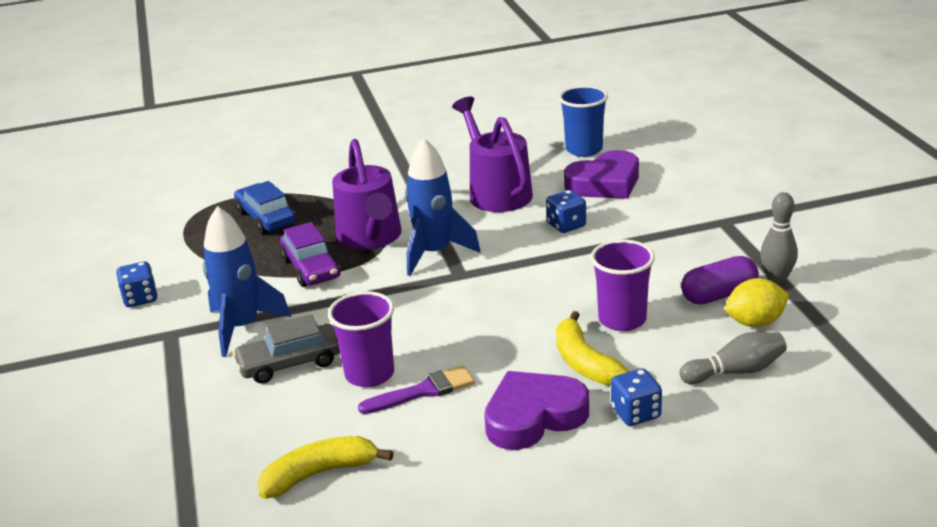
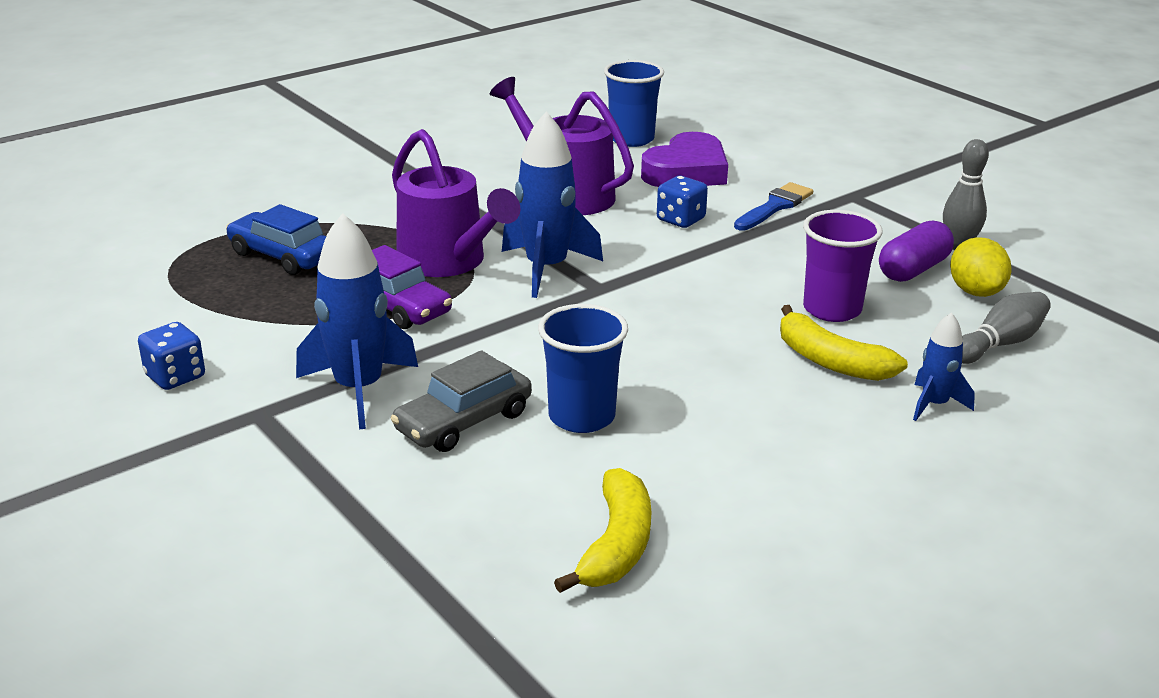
camera: 25 degrees left, 0 degrees up
(319, 474) = (616, 545): yellow banana -> yellow banana turned 150 degrees clockwise
(369, 374) = (581, 417): purple cup -> blue cup
(423, 391) = (666, 424): purple brush -> none
(533, 417) = (824, 429): purple heart -> none
(636, 413) = (934, 404): blue dice -> blue rocket
(650, 223) = (775, 207): none -> blue brush
(755, 322) = (975, 291): yellow lemon -> yellow lemon turned 60 degrees counterclockwise

